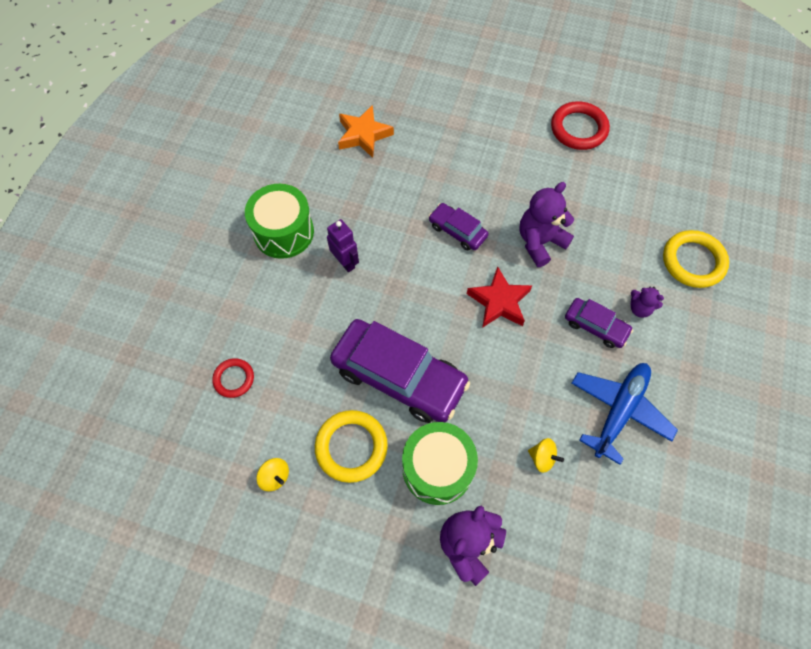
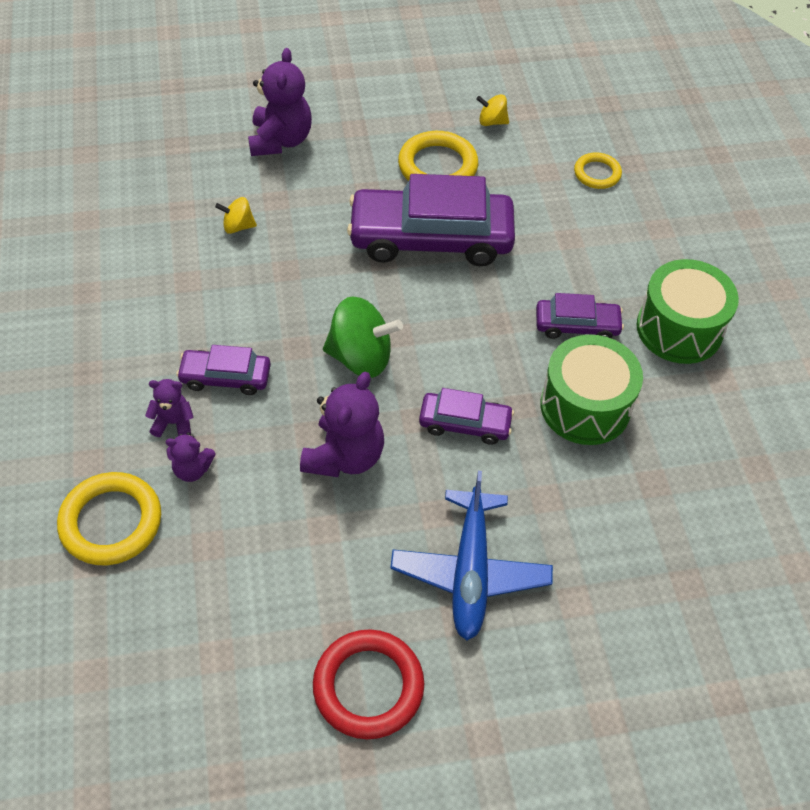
camera: 150 degrees right, 10 degrees down
(234, 379) = (597, 173): red ring -> yellow ring
(345, 262) = (577, 325): purple robot -> purple car
(363, 135) = (694, 510): orange star -> none
(437, 468) = (342, 181): green drum -> green drum (585, 406)
(499, 302) = (361, 357): red star -> green spinning top
(619, 411) = (167, 298): blue plane -> blue plane (470, 571)
(636, 273) = (192, 469): none -> purple teddy bear

